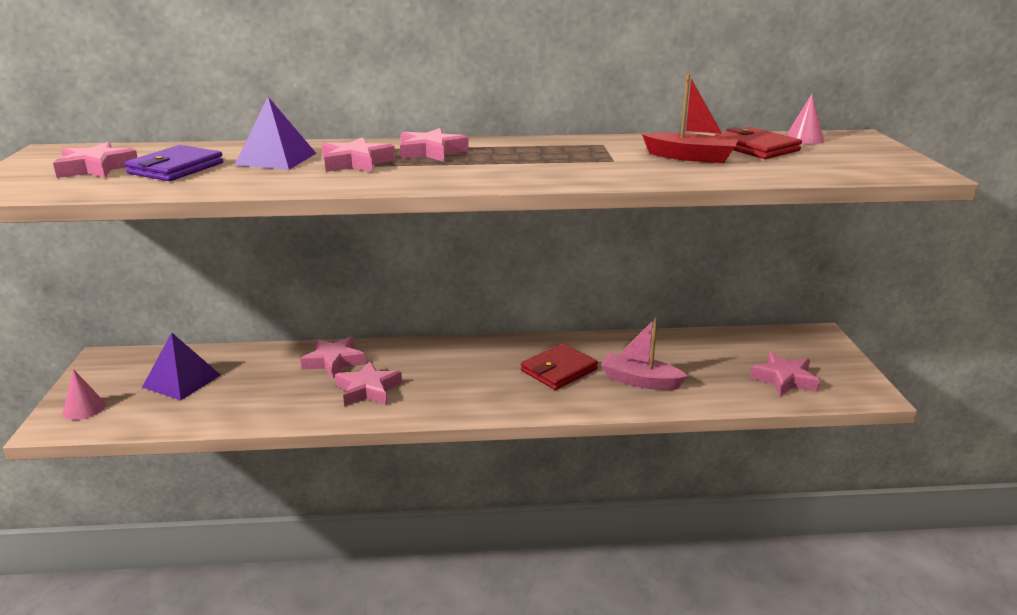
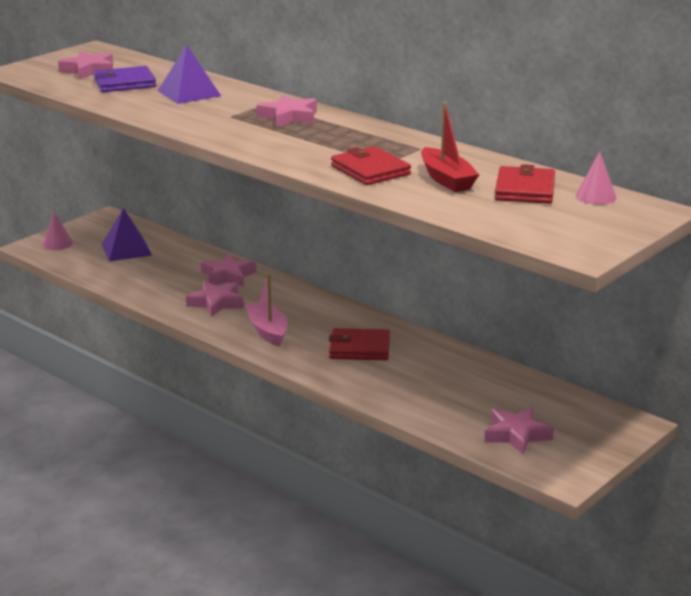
camera: 45 degrees right, 0 degrees up
(356, 163) = (224, 111): pink star -> none
(620, 168) = (370, 170): none -> red wallet
(640, 381) = (401, 382): pink boat -> pink boat (267, 331)

